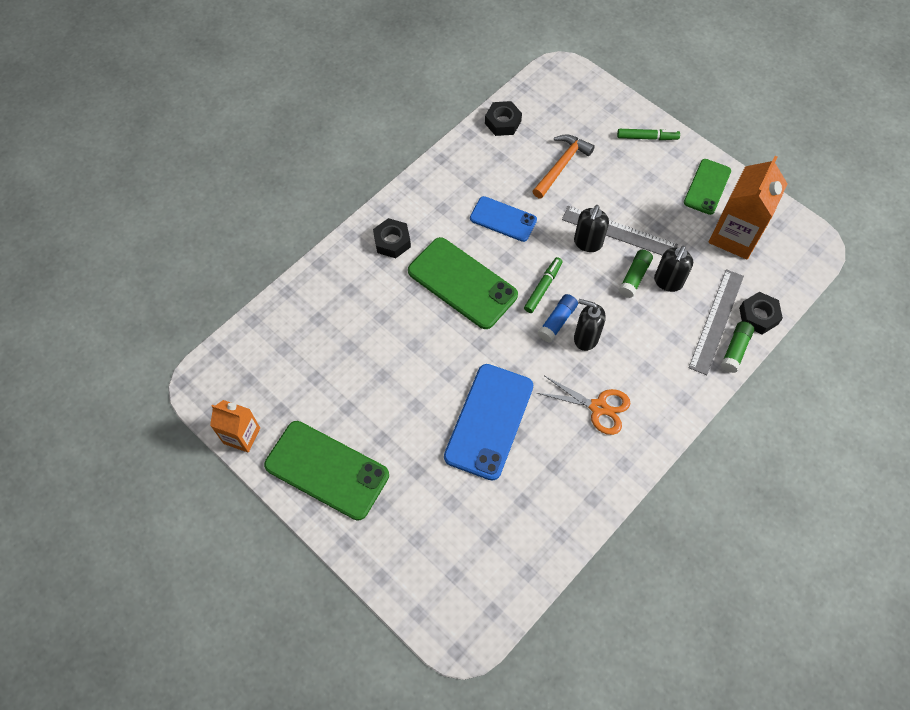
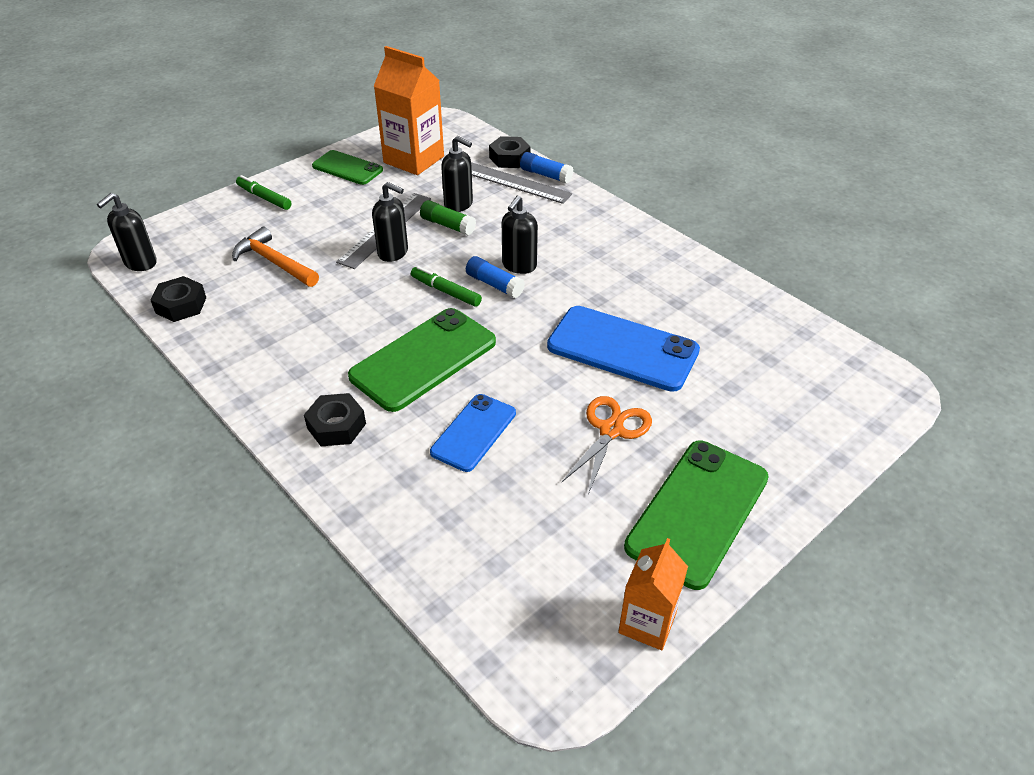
camera: 85 degrees left, 20 degrees down
(503, 219) = (336, 316): blue phone -> blue phone (473, 432)
(546, 84) = (140, 263): none -> black soap dispenser
(598, 407) = (606, 265): orange scissors -> orange scissors (611, 430)
(647, 137) = (264, 198): green marker -> green marker turned 60 degrees counterclockwise
(735, 350) = (545, 175): green glue stick -> blue glue stick

